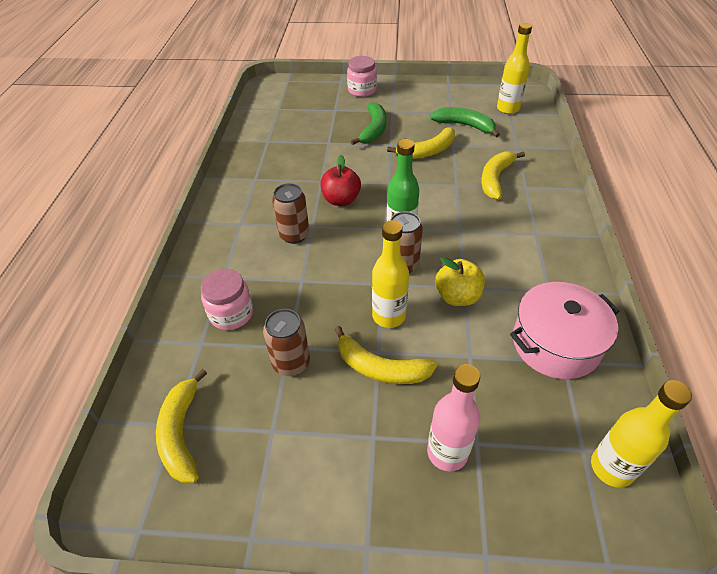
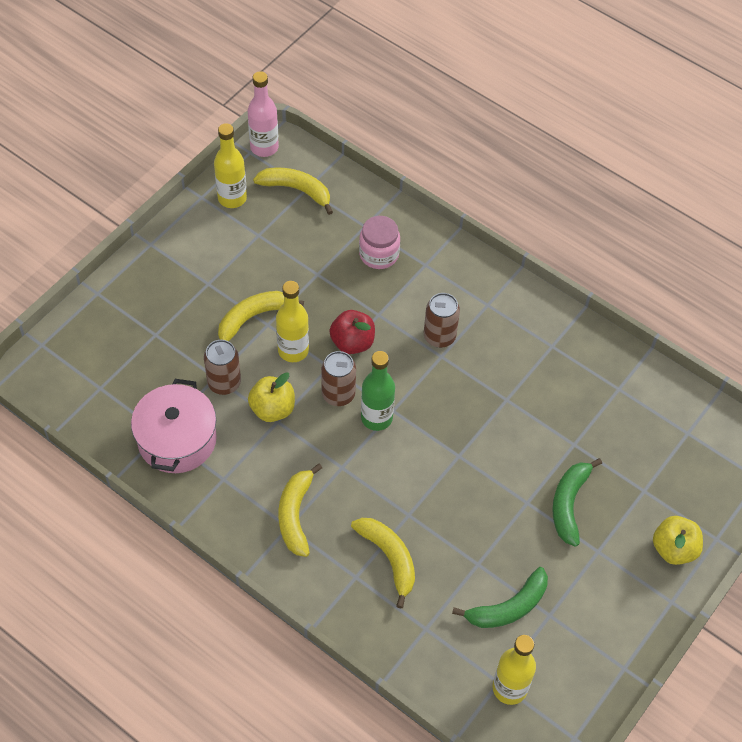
camera: 120 degrees right, 10 degrees up
(291, 363) = (302, 269): brown can -> brown can (224, 383)
(341, 200) = (462, 399): red apple -> red apple (352, 342)
(362, 90) = (674, 549): pink jar -> yellow apple
(373, 129) = (569, 504): green banana -> green banana turned 60 degrees clockwise
(428, 151) = (485, 530): yellow banana -> yellow banana (295, 515)
(447, 452) = (164, 315): pink bottle -> pink bottle (264, 147)
(611, 468) = (78, 393): yellow bottle -> yellow bottle (232, 198)

